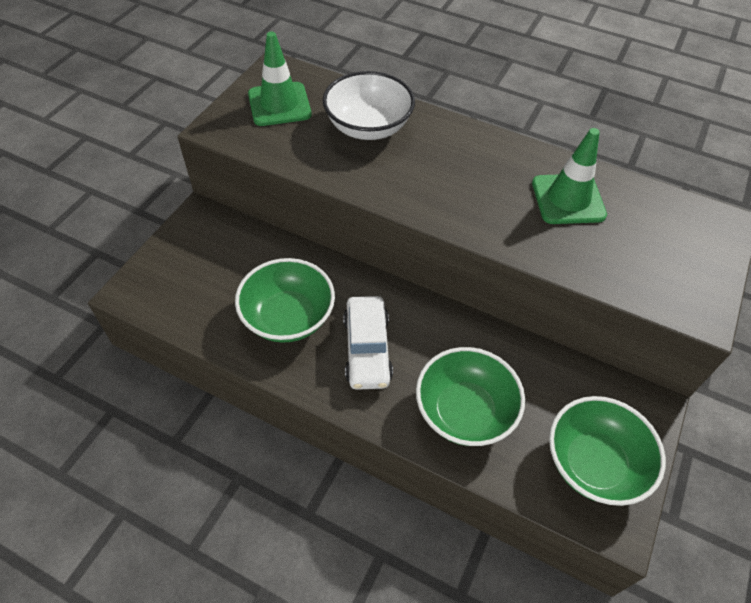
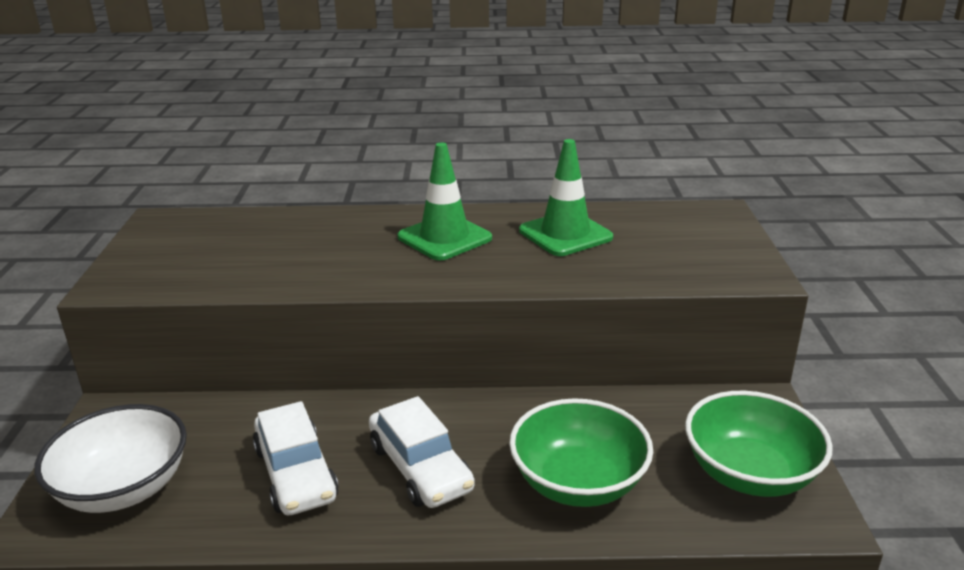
camera: 25 degrees left, 25 degrees down
(279, 104) = (183, 246): green traffic cone -> green traffic cone (444, 238)
(288, 317) = (296, 473): green bowl -> white car
(368, 127) = (307, 237): white bowl -> white bowl (123, 488)

